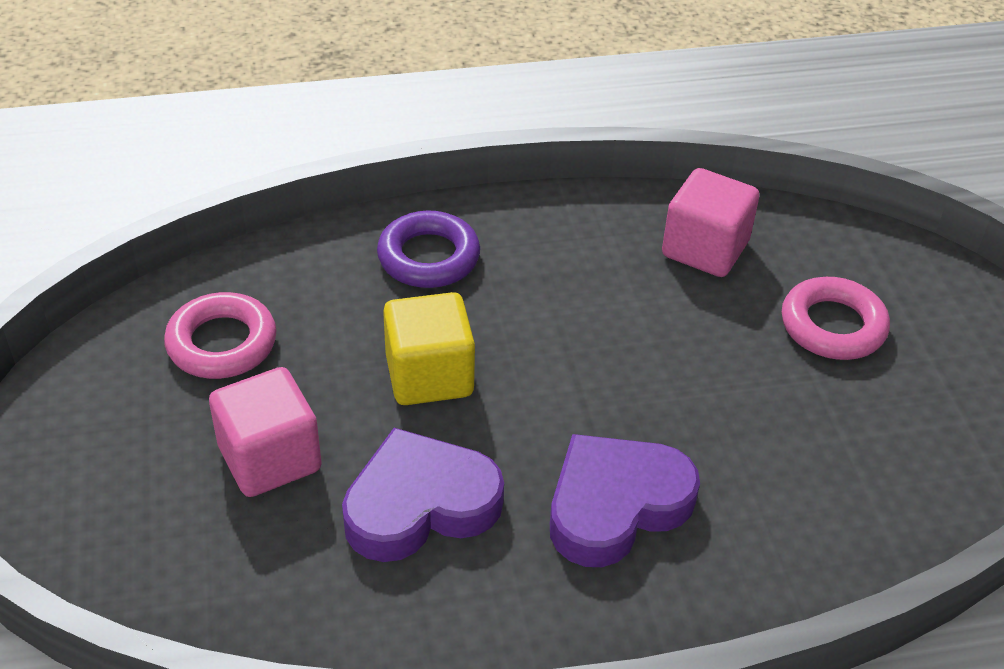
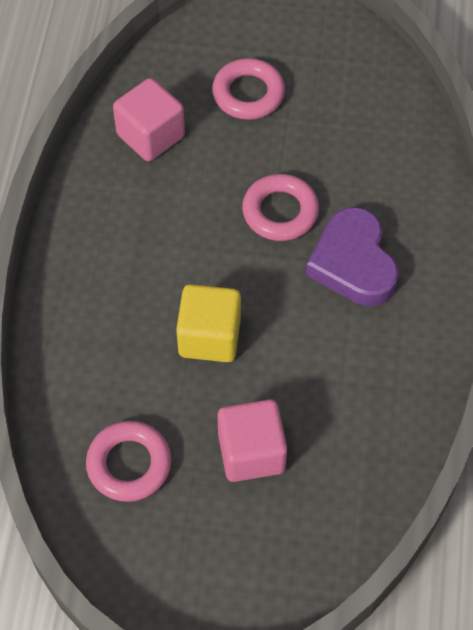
camera: 70 degrees left, 15 degrees up
(420, 504) = (319, 371): purple heart -> none
(428, 257) = (91, 307): purple ring -> none
(659, 403) = (280, 212): none -> pink ring

